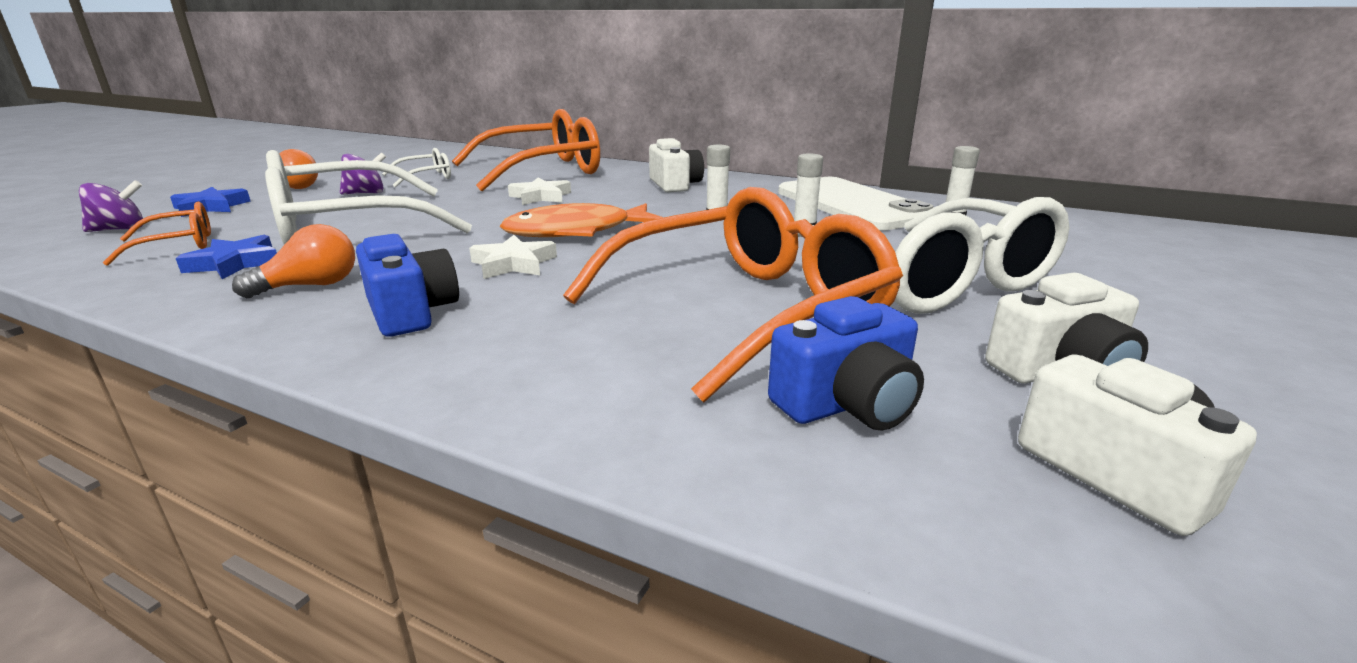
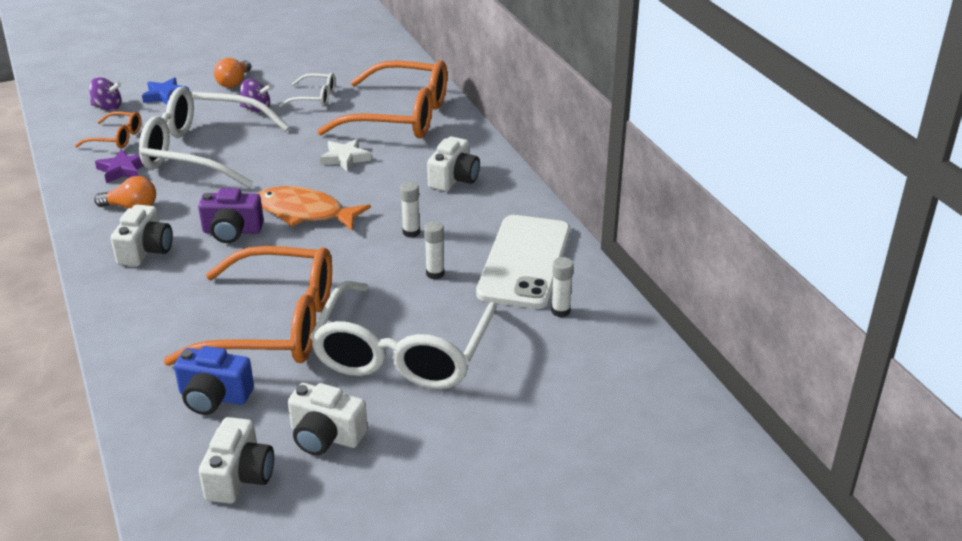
camera: 40 degrees right, 10 degrees up
(235, 263) = (123, 170): blue star -> purple star
(411, 312) = (146, 250): blue camera -> white camera
(514, 264) = (232, 231): white star -> purple camera

